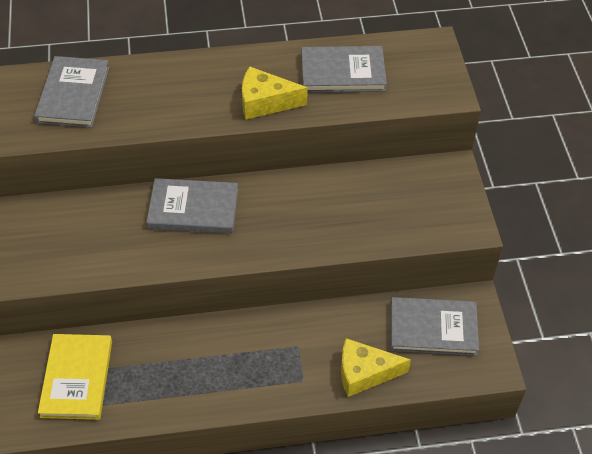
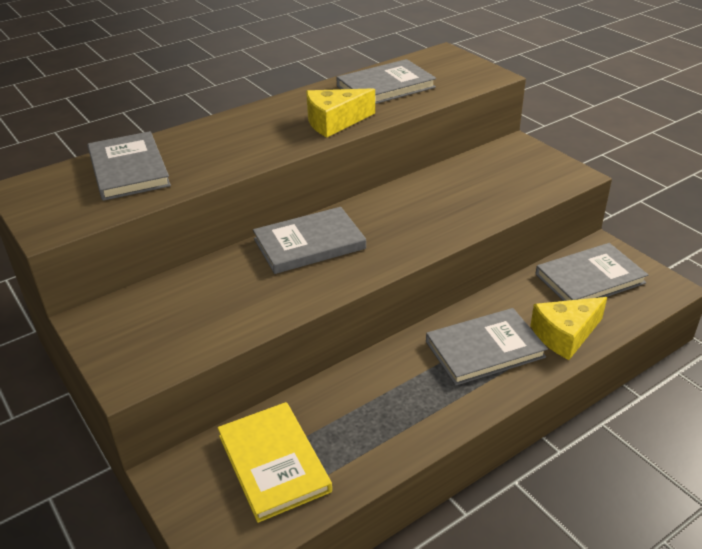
camera: 25 degrees left, 15 degrees down
(290, 356) = (484, 349): none -> grey book

